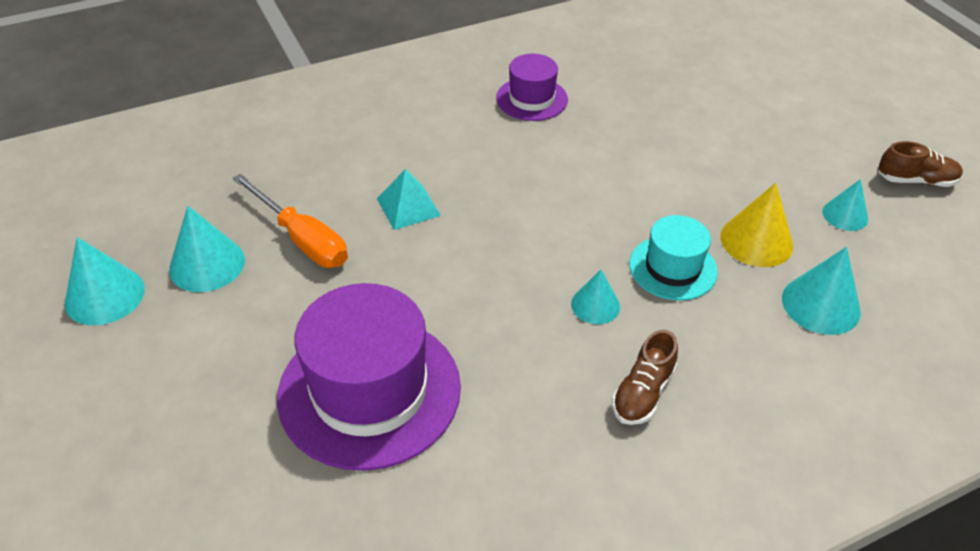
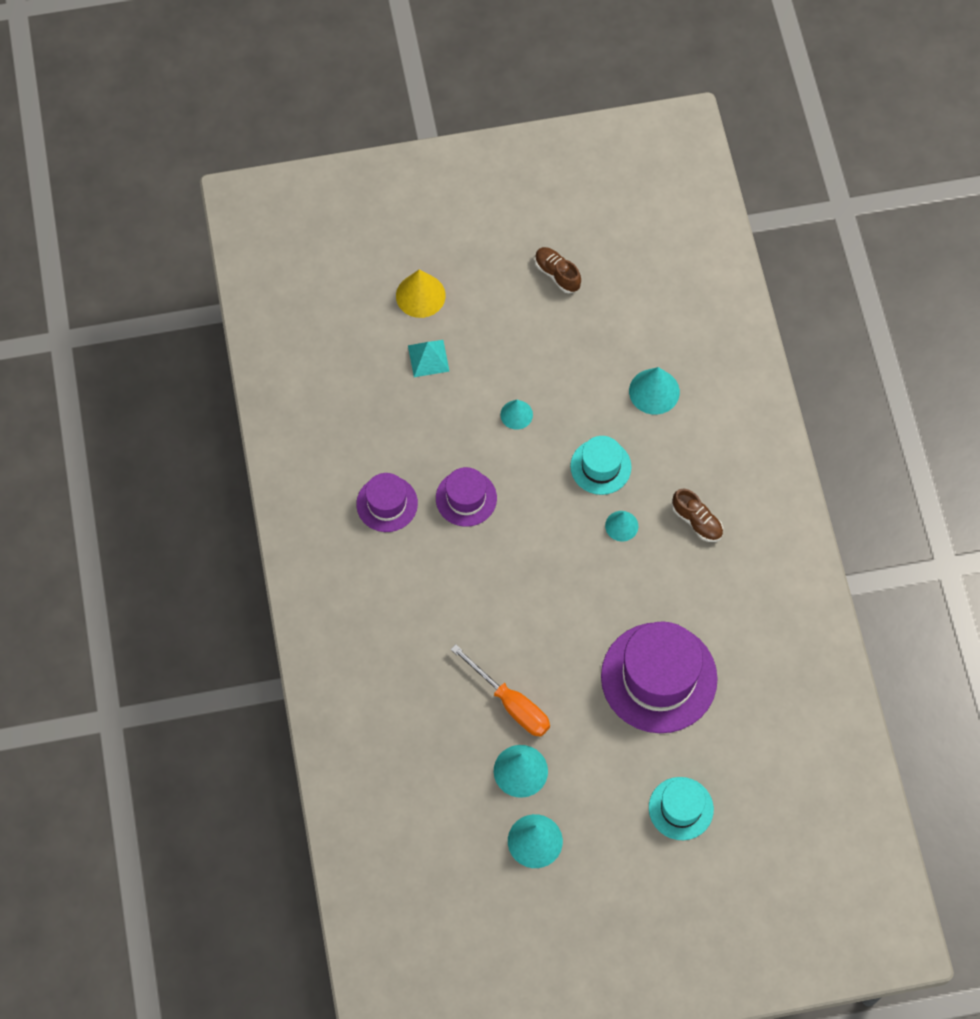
camera: 75 degrees left, 20 degrees up
(151, 459) = (681, 808): none -> turquoise hat
(302, 239) = (510, 703): orange screwdriver -> orange screwdriver turned 75 degrees clockwise
(408, 207) = (495, 624): turquoise pyramid -> turquoise pyramid (428, 358)
(567, 155) = (466, 498): none -> purple hat
(756, 241) = (589, 404): yellow cone -> yellow cone (420, 295)
(845, 215) = (579, 337): turquoise cone -> turquoise cone (516, 414)
(915, 180) = (557, 274): brown shoe -> brown shoe turned 60 degrees counterclockwise

